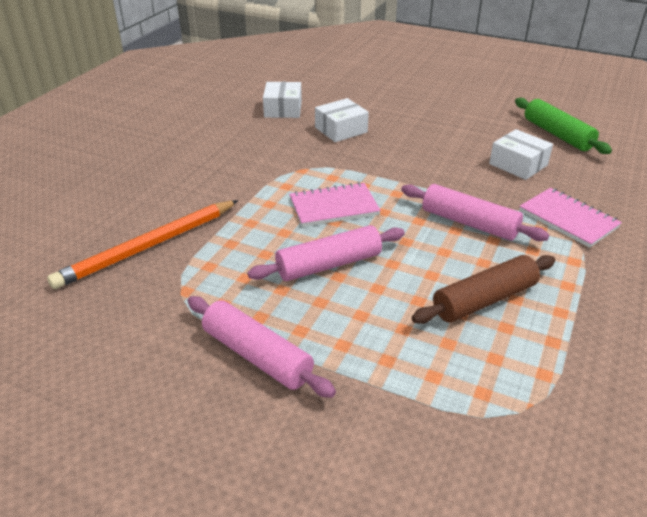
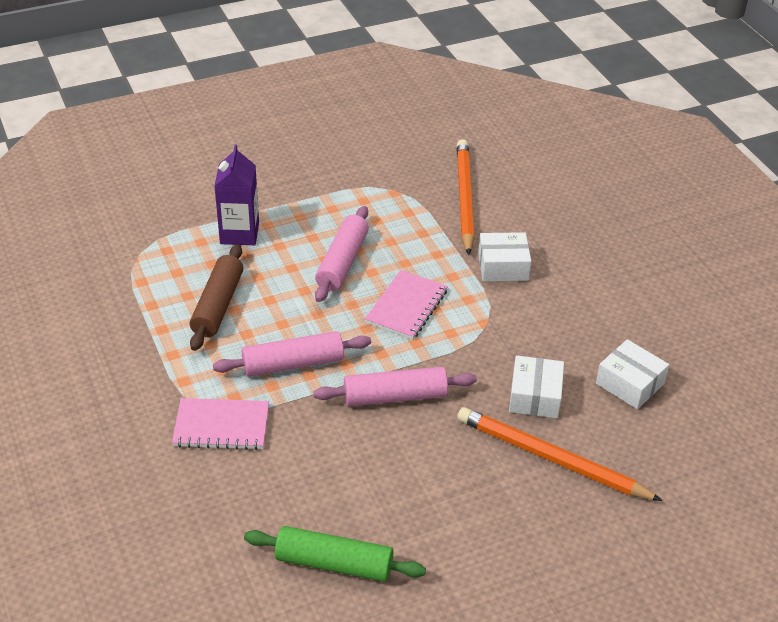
camera: 130 degrees right, 5 degrees up
(257, 355) = (303, 192): pink rolling pin -> pink rolling pin (395, 396)
(378, 109) = (552, 458): none -> orange pencil
(382, 356) = (239, 233): none -> purple carton
(518, 164) = (325, 472): white box -> white box (503, 266)

